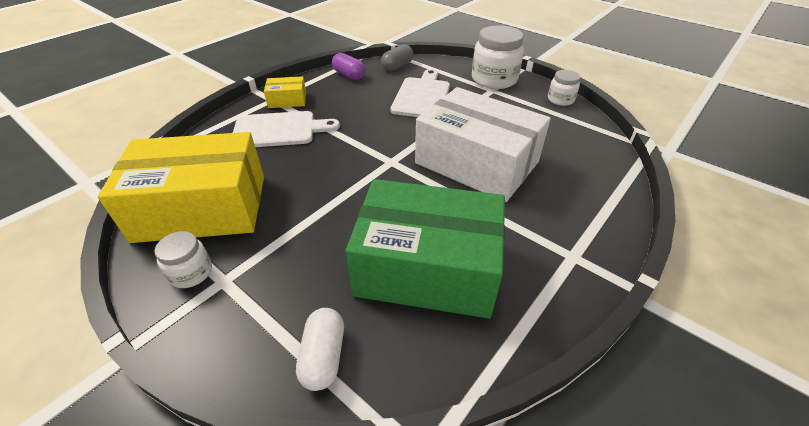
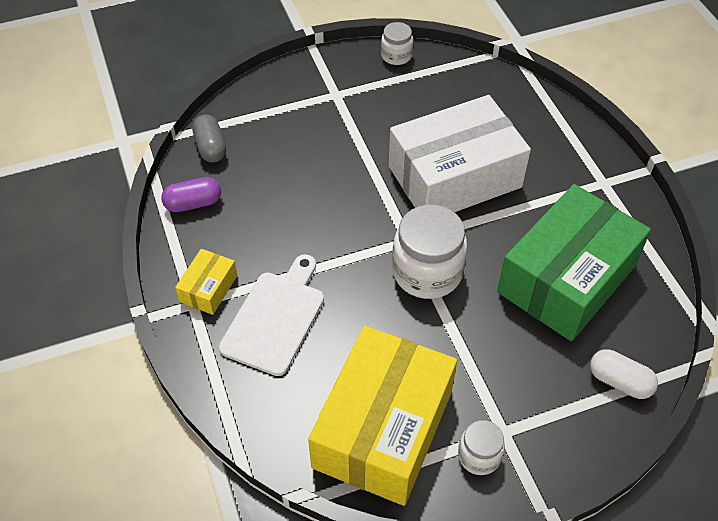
camera: 60 degrees left, 10 degrees up
(422, 96) = (302, 158): white cutting board -> none
(494, 79) = (315, 80): white jar -> white jar (427, 272)

